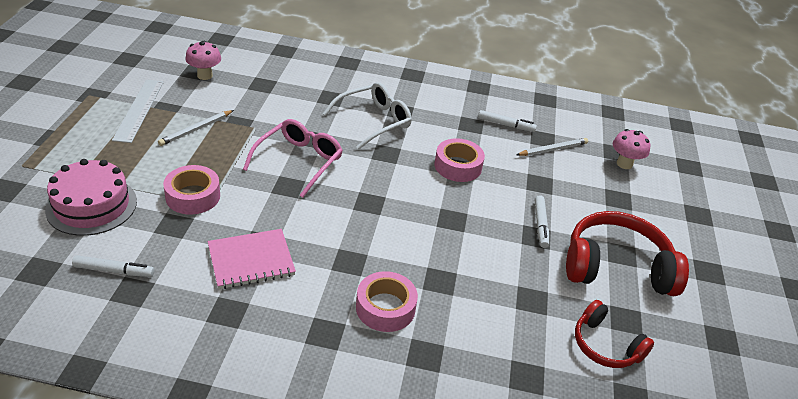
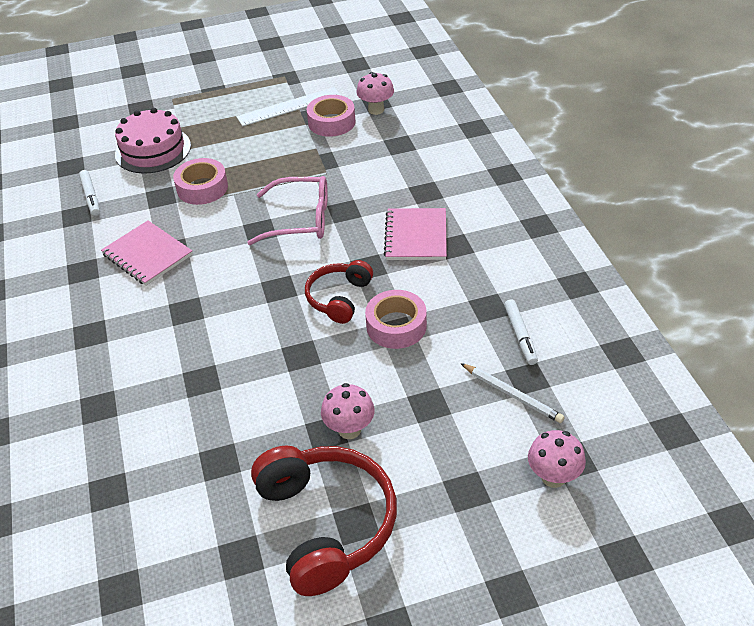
camera: 70 degrees right, 5 degrees up
(196, 129) = (291, 145): white pencil -> none
(374, 121) = (416, 236): white glasses -> pink notebook
(385, 308) = (141, 357): pink tape -> pink tape (331, 122)
(540, 225) = (349, 429): white marker -> pink mushroom
(605, 345) = (187, 547): red headphones -> red headphones (339, 298)

